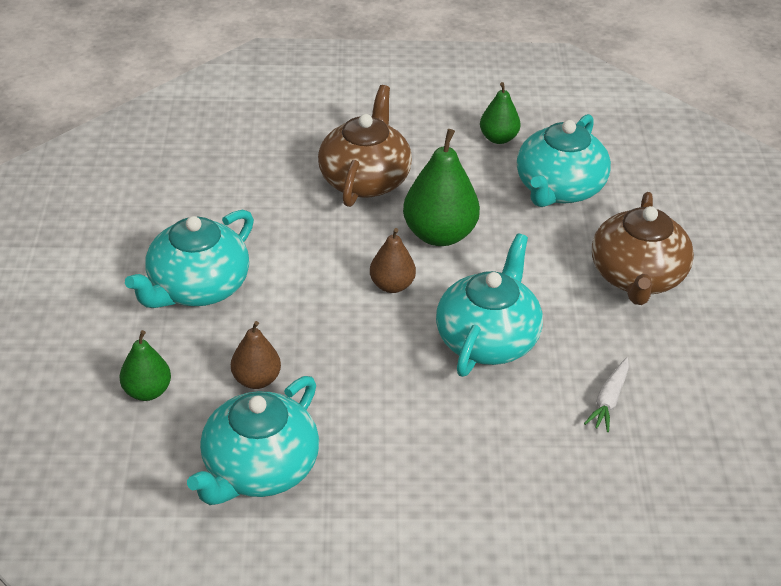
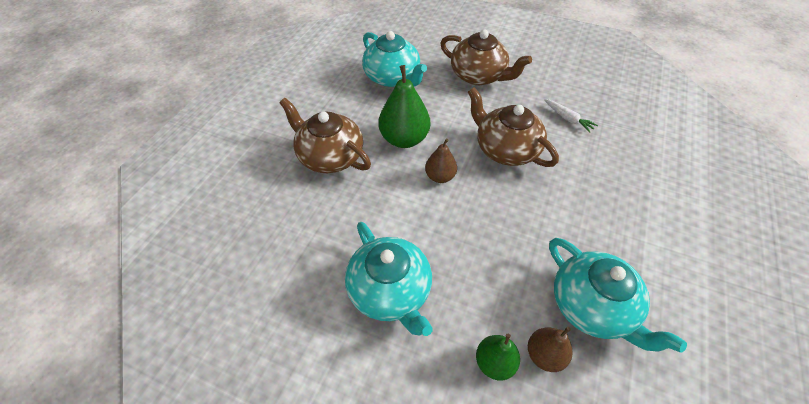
camera: 65 degrees left, 10 degrees up
(256, 380) = (504, 281): brown pear -> brown pear (544, 355)
(488, 339) = (505, 149): turquoise teapot -> brown teapot
(498, 138) = (332, 85): green pear -> none

